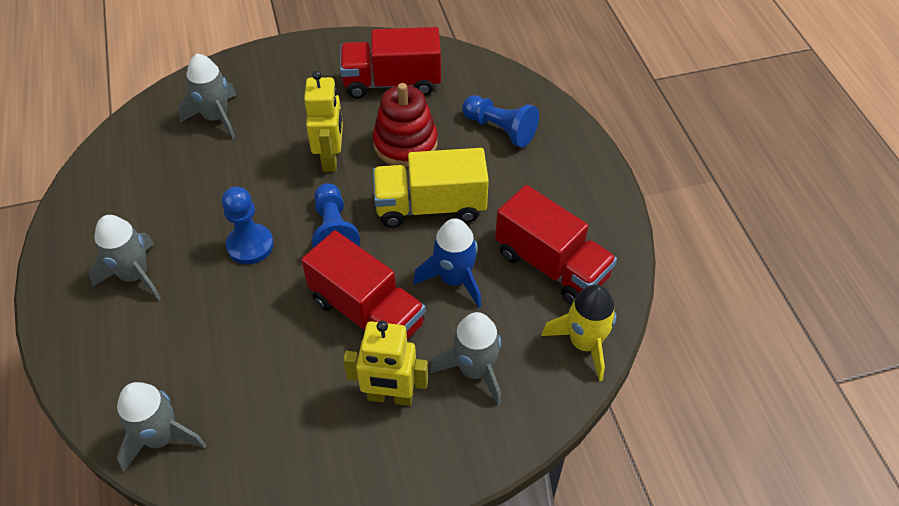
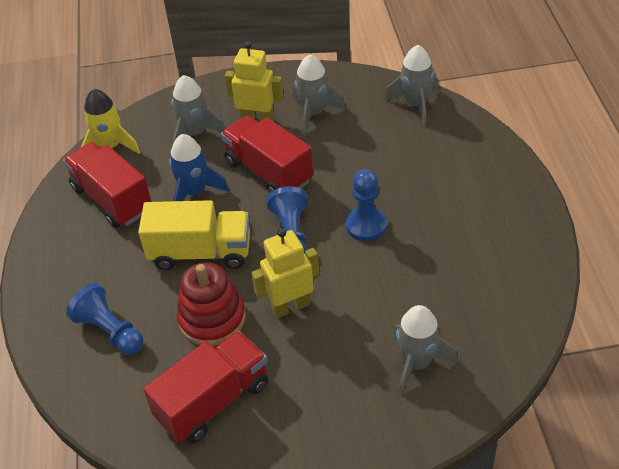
camera: 170 degrees left, 5 degrees down
(134, 275) = (463, 205): grey rocket -> grey rocket (314, 113)
(331, 158) = (290, 306): yellow robot -> yellow robot turned 60 degrees clockwise
(392, 82) = (213, 401): red truck -> red truck turned 45 degrees counterclockwise

